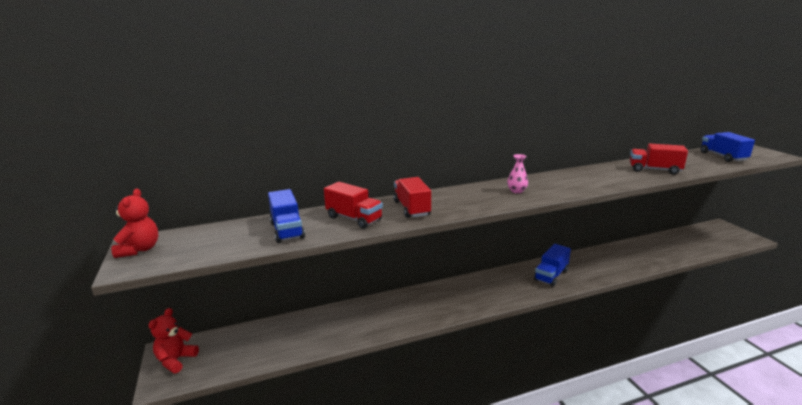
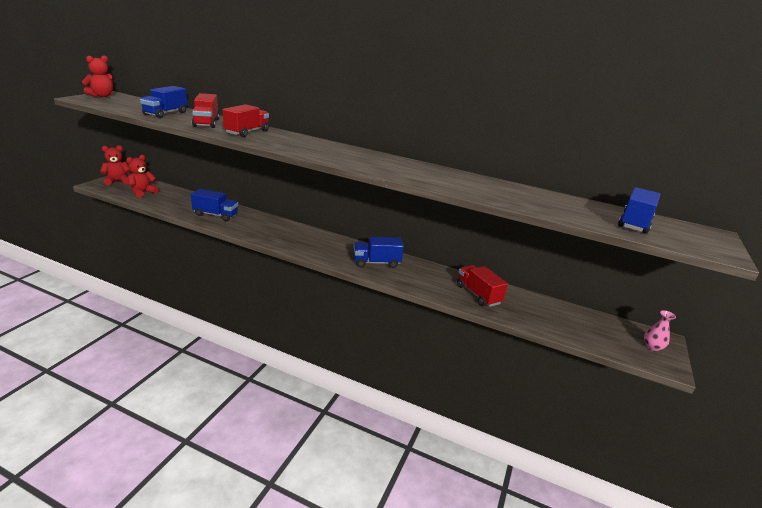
camera: 40 degrees right, 5 degrees up
(240, 351) = (142, 192): none -> red teddy bear
(367, 321) = (215, 215): none -> blue truck
(516, 191) = (337, 153): pink vase -> pink vase (652, 347)
(654, 170) = (504, 194): red truck -> red truck (478, 295)

